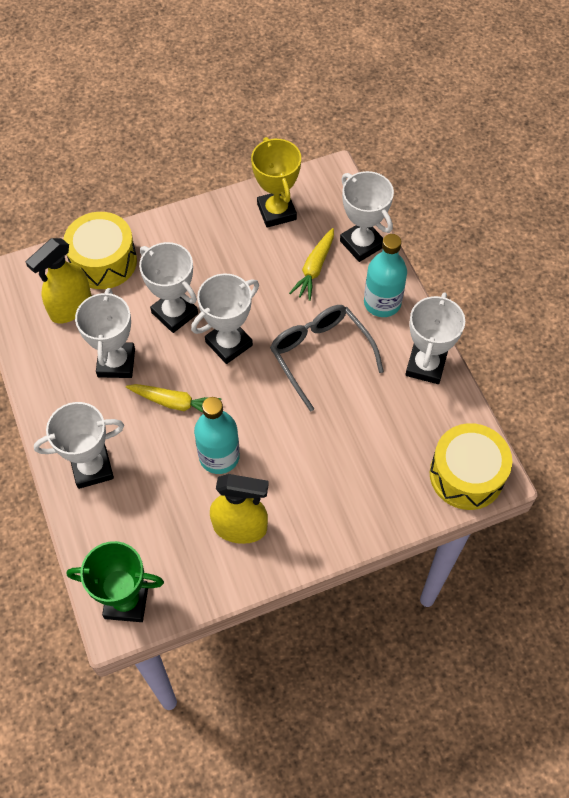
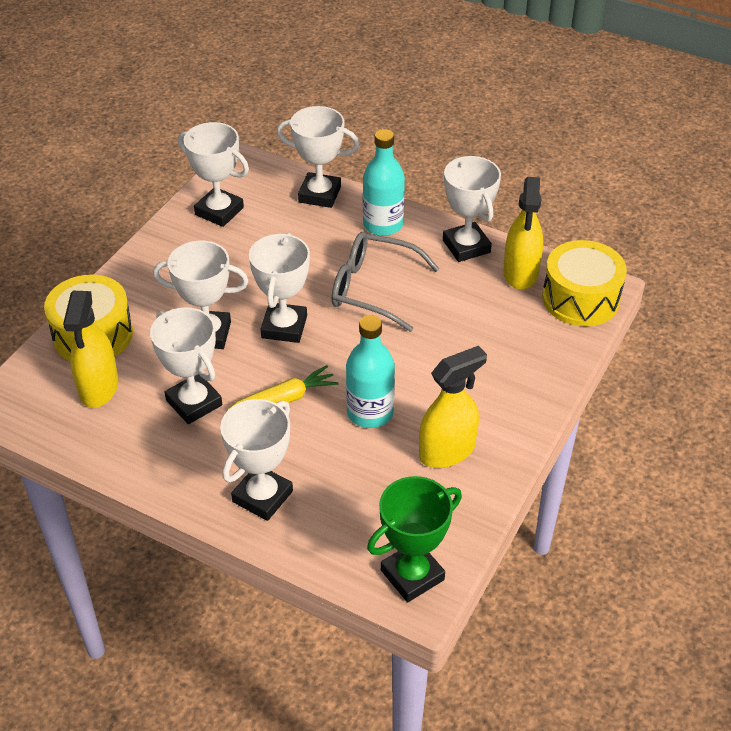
camera: 40 degrees left, 15 degrees down
(276, 212) = (219, 211): yellow trophy -> white trophy
(314, 269) = (299, 233): yellow carrot -> none
(443, 419) = (520, 273): none -> yellow spray bottle

